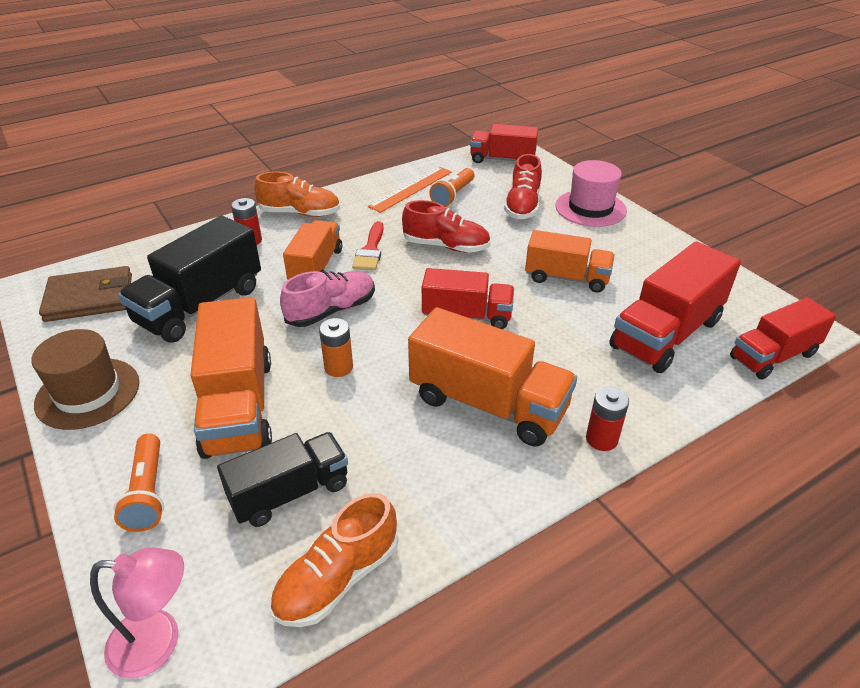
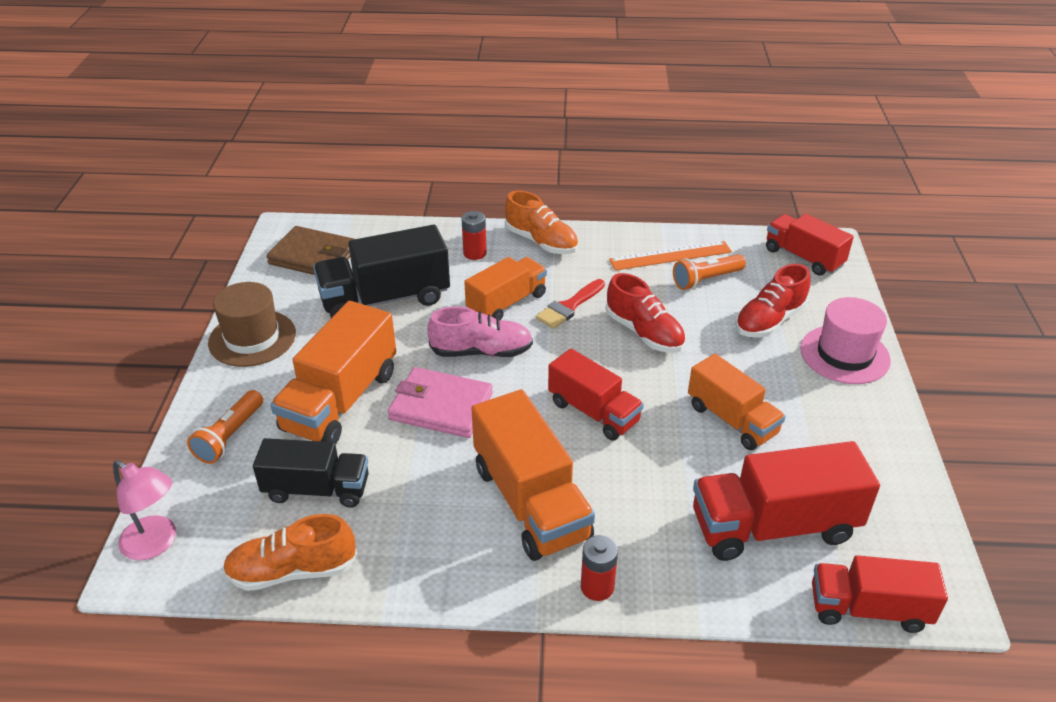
camera: 35 degrees right, 0 degrees up
(338, 367) = (441, 406): orange battery -> pink wallet

